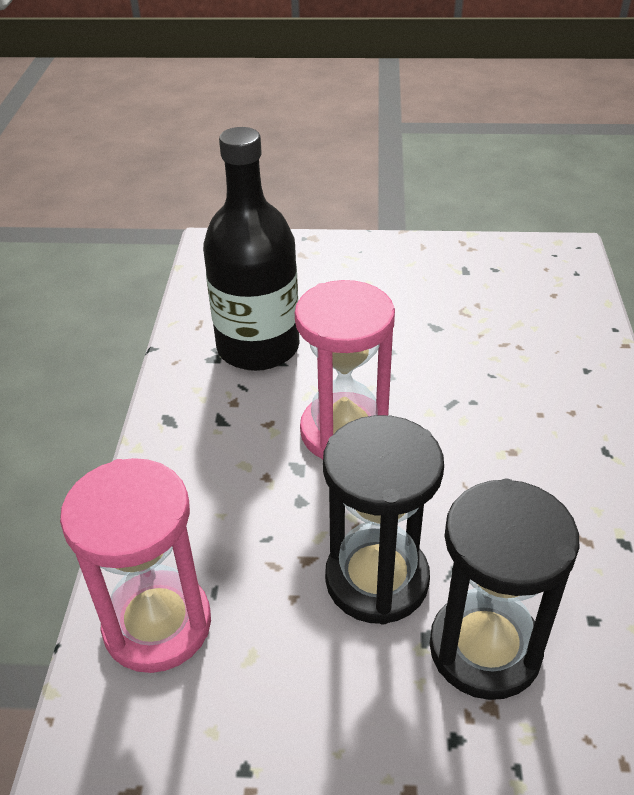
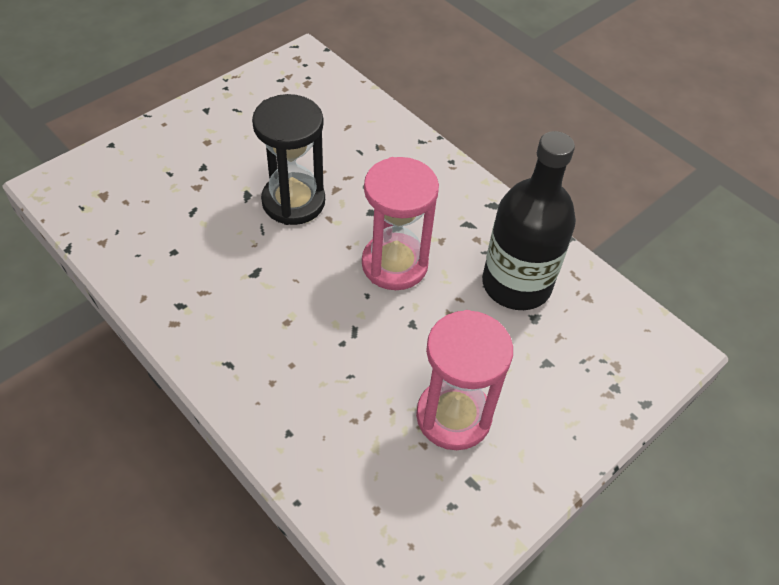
camera: 130 degrees right, 10 degrees up
(157, 624) = (366, 126): pink hourglass -> pink hourglass (453, 416)
(485, 648) = (217, 205): black hourglass -> none

